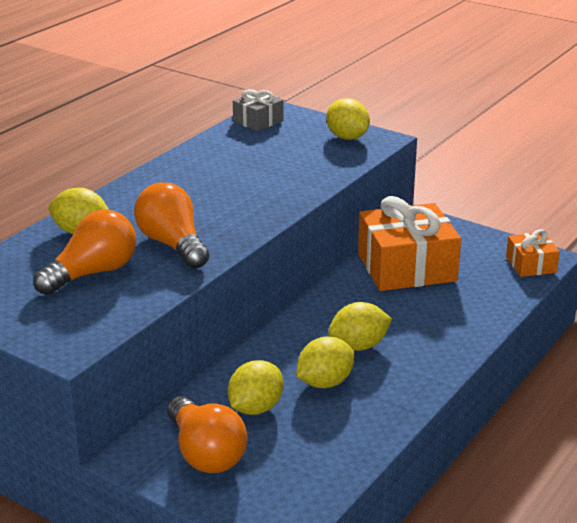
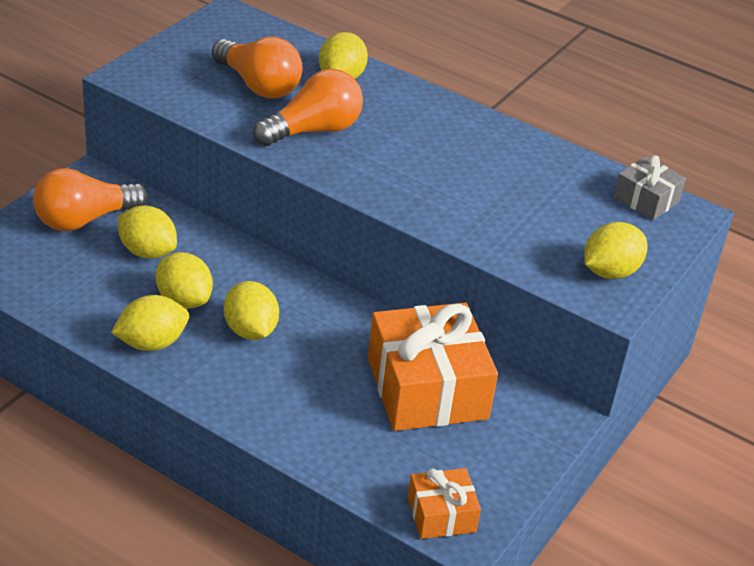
camera: 85 degrees right, 10 degrees up
(388, 397) = (152, 343): none -> yellow lemon

